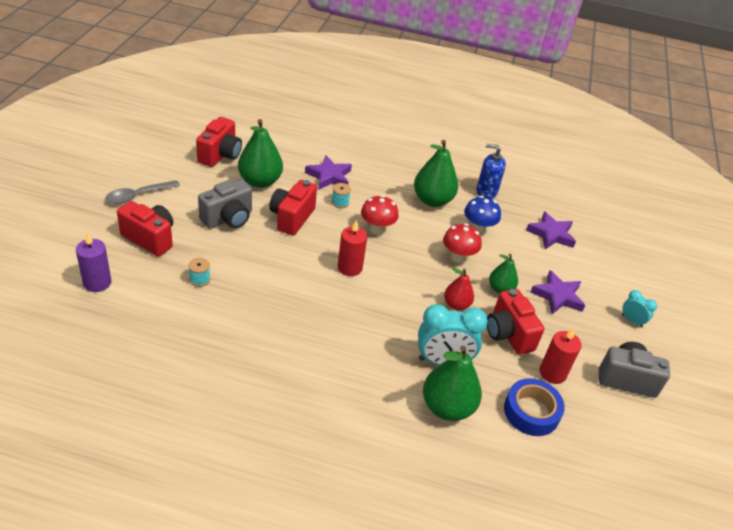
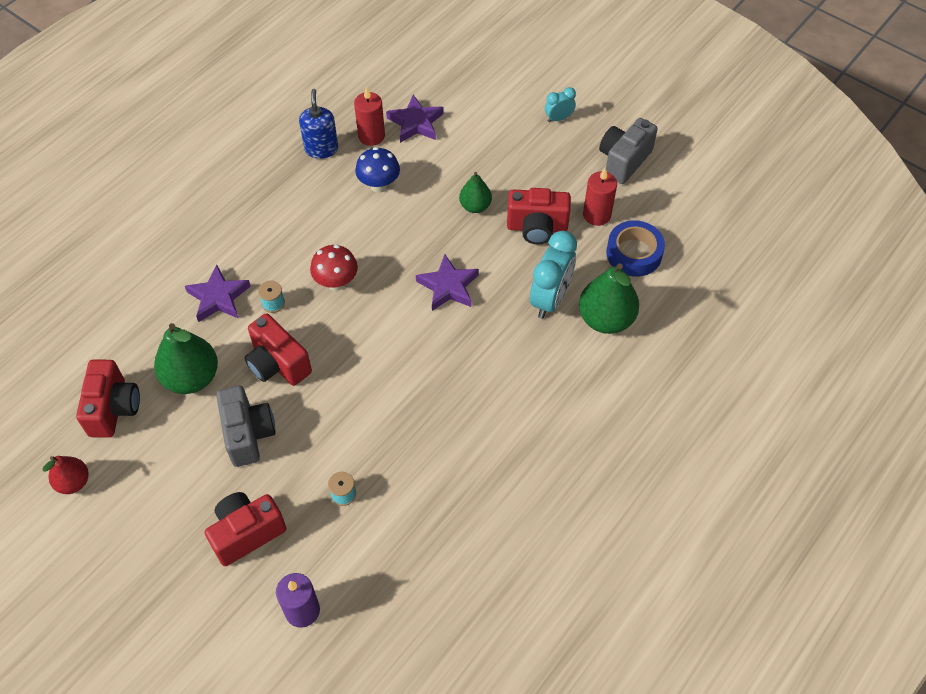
camera: 60 degrees left, 15 degrees up
(138, 196) = (154, 530): grey spoon -> none
(220, 155) = (113, 408): red camera -> red camera turned 45 degrees clockwise
(349, 268) = (387, 333): red candle -> red candle (371, 136)
(432, 200) = (312, 208): green pear -> none
(456, 304) = (481, 255): red pear -> red pear (73, 482)
(458, 257) = (414, 223): red mushroom -> none
(486, 191) = (321, 149): blue soap dispenser -> blue soap dispenser turned 135 degrees clockwise
(557, 296) = (504, 162): purple star -> purple star (448, 286)

